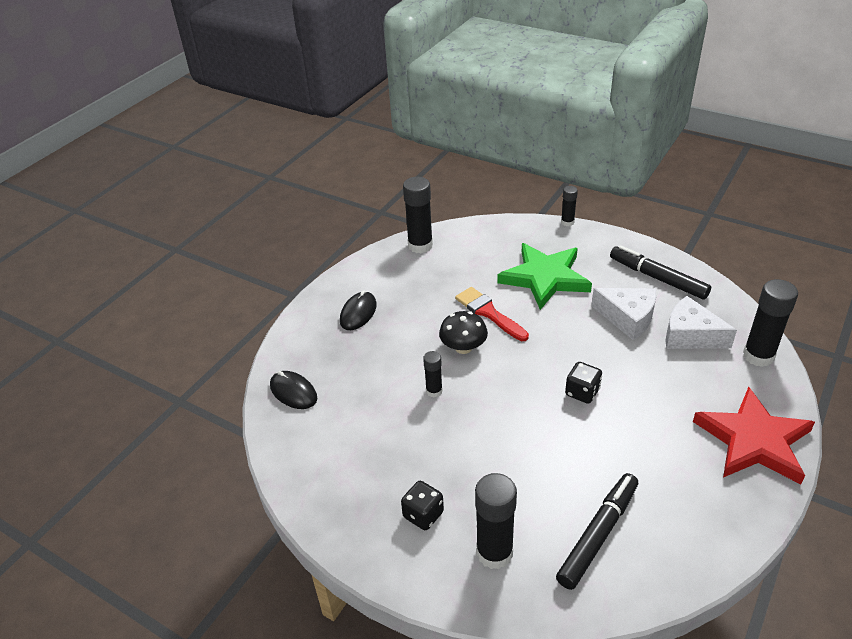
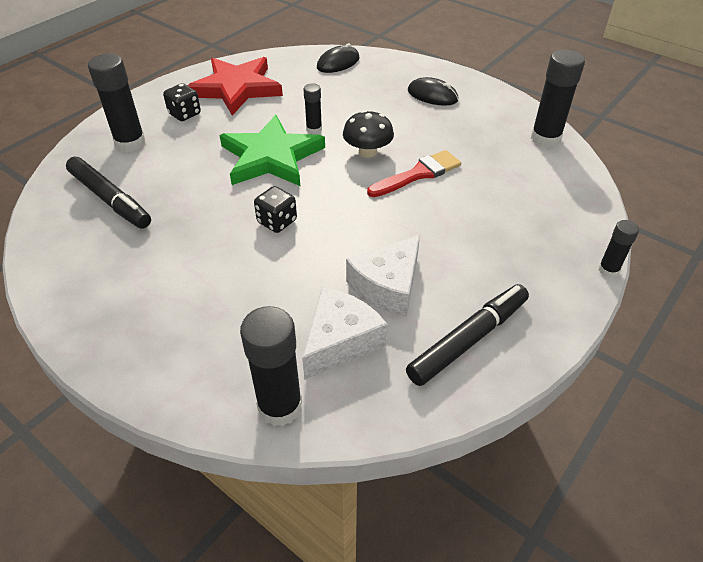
camera: 95 degrees right, 5 degrees up
(545, 278) = (477, 226): green star -> green star (271, 157)
(753, 440) = (148, 346): red star -> red star (237, 88)

